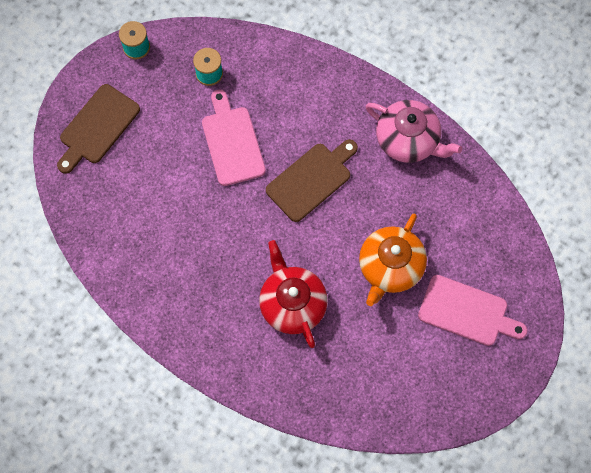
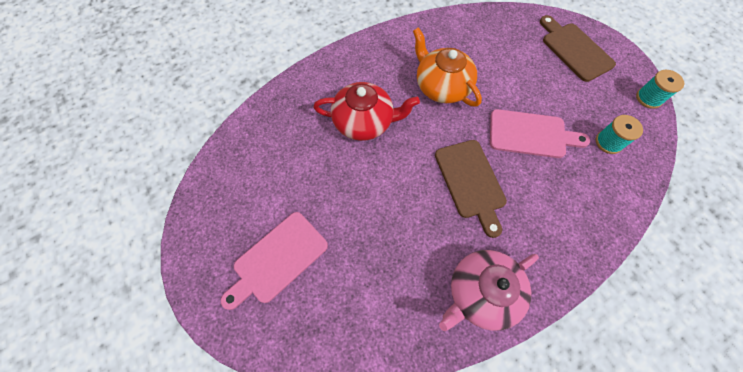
camera: 115 degrees right, 5 degrees down
(390, 267) = (356, 211): orange teapot -> orange teapot (441, 86)

